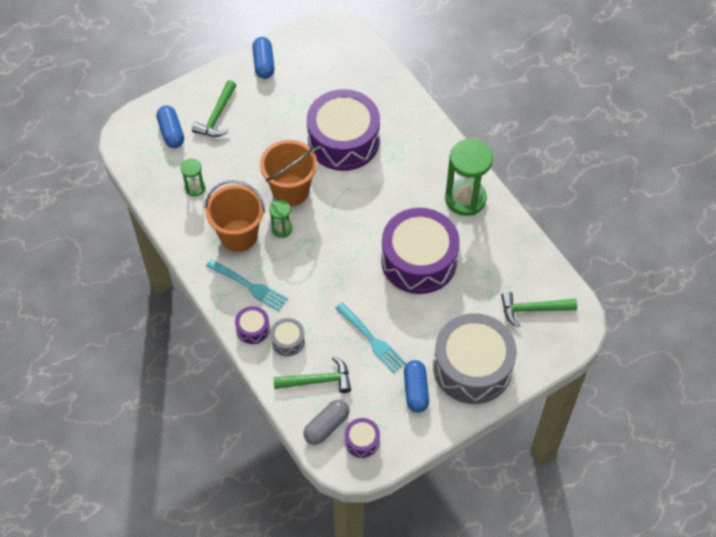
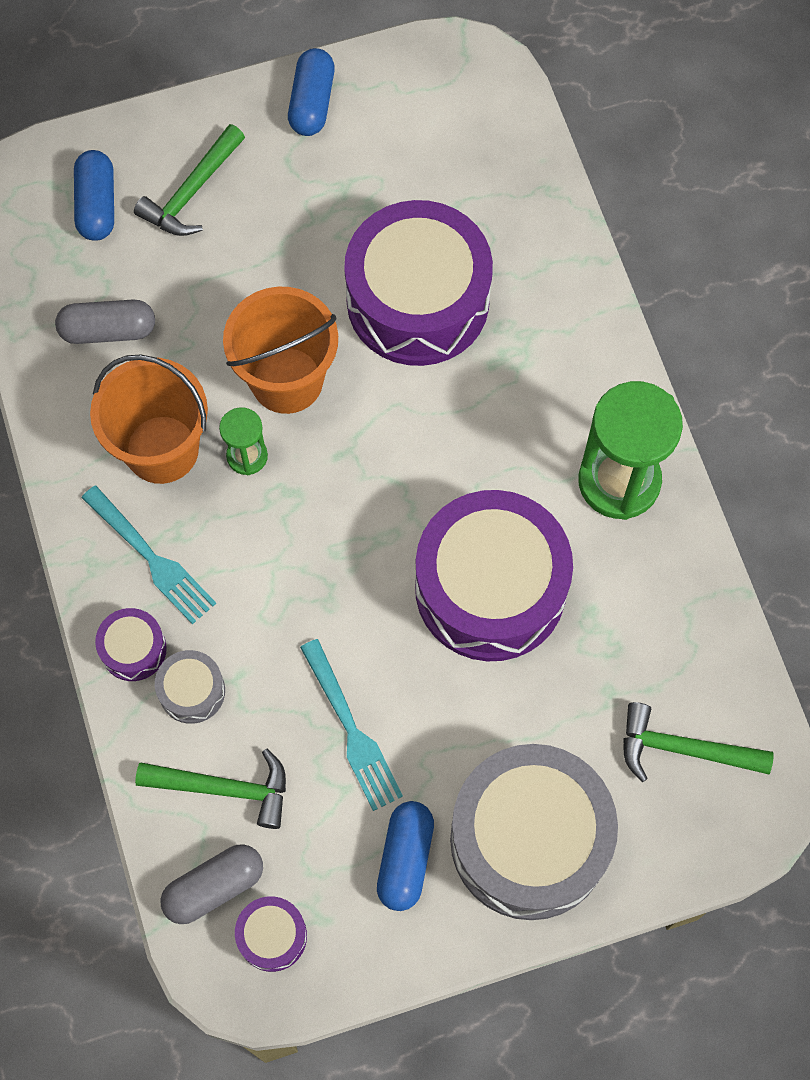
camera: 15 degrees right, 10 degrees up
(195, 188) = (108, 330): green hourglass -> grey capsule

